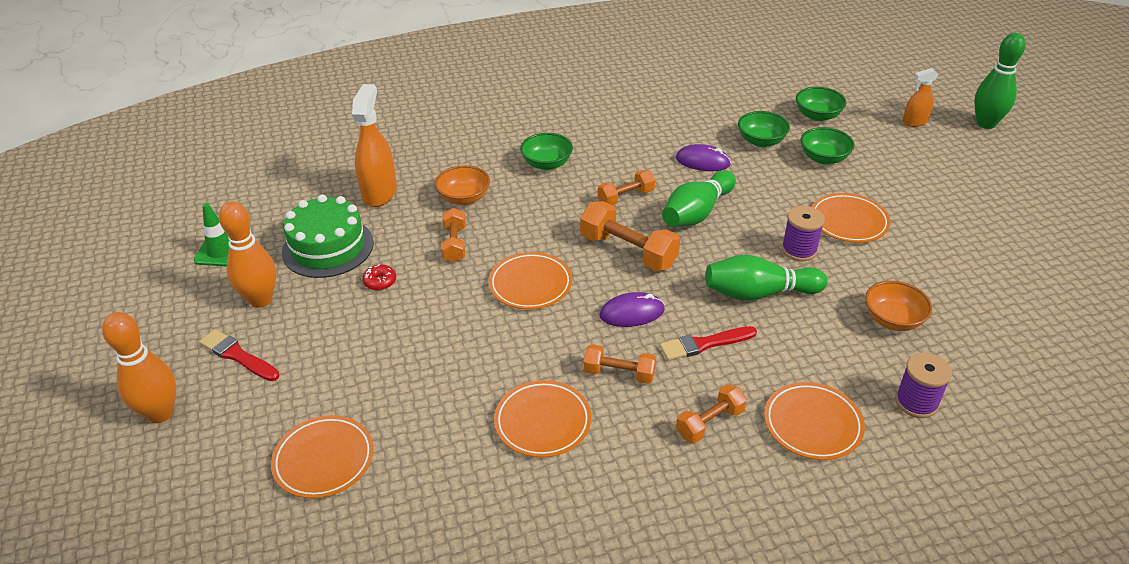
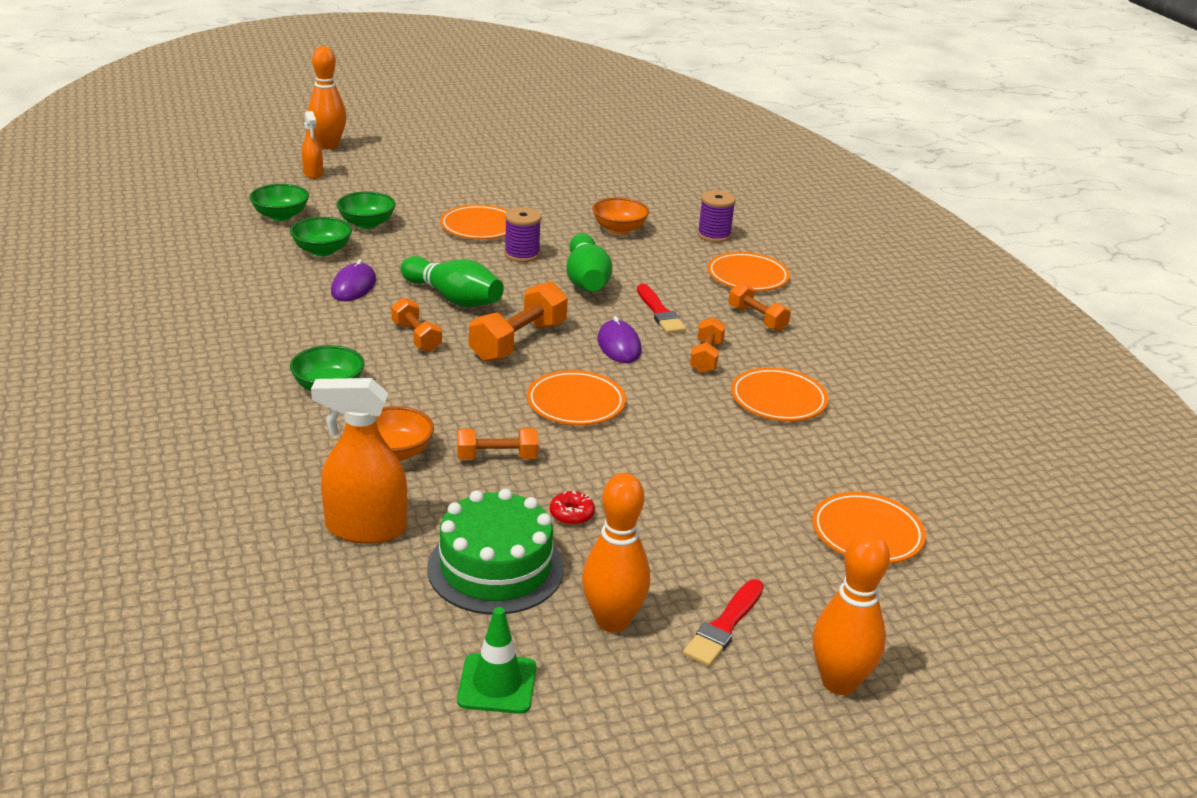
camera: 95 degrees left, 10 degrees down
(986, 124) = (328, 145): green bowling pin -> orange bowling pin

